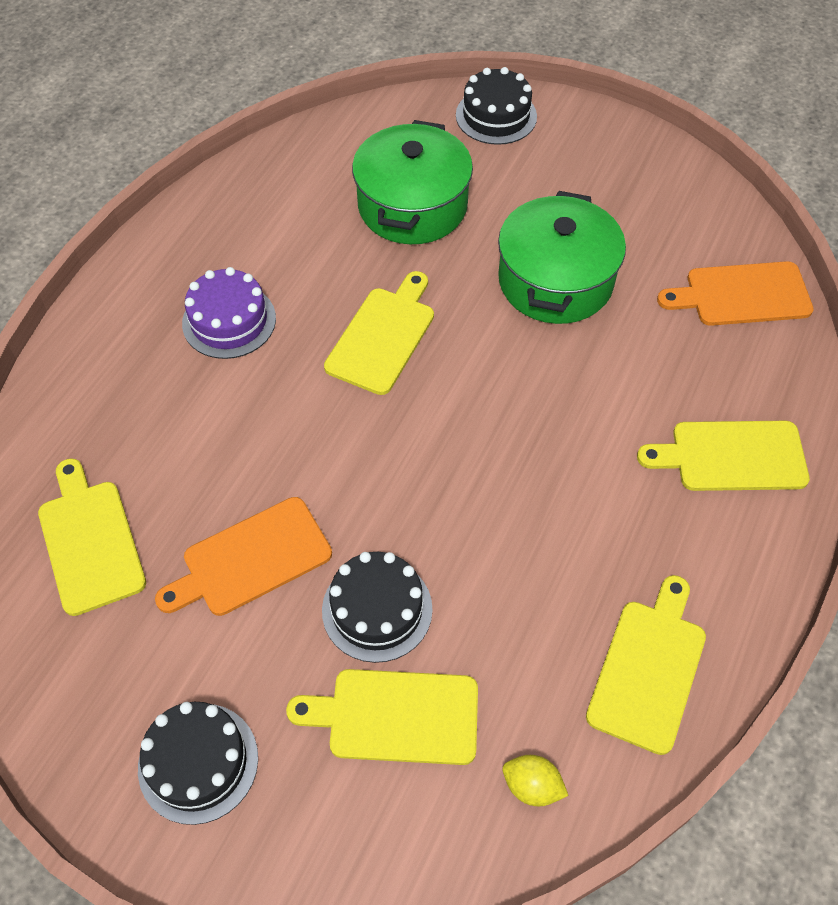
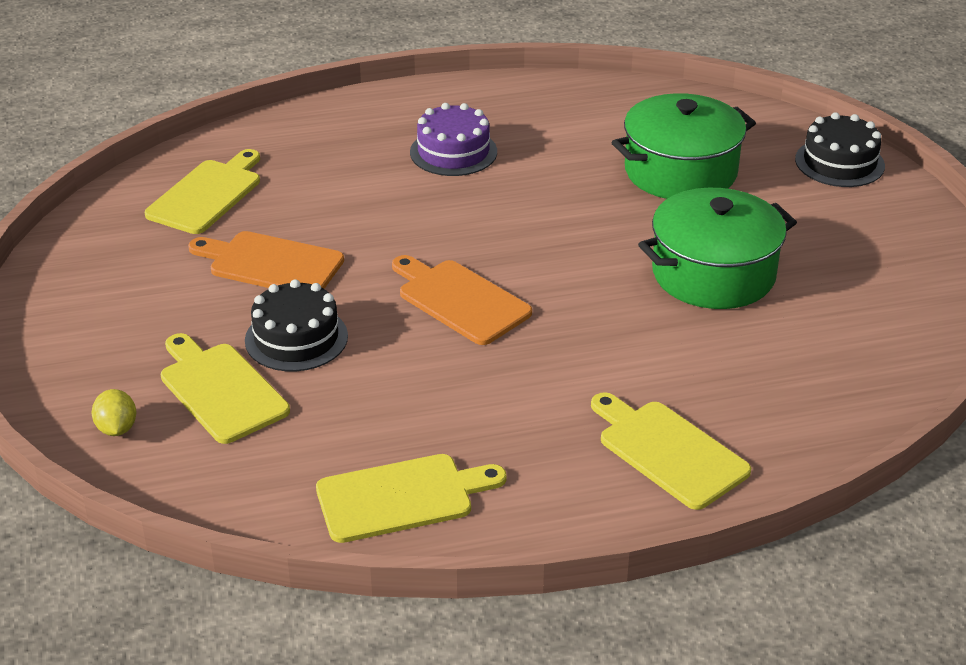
camera: 50 degrees right, 20 degrees down
(198, 762) = (96, 323): black cake -> none
(383, 336) = (535, 221): yellow cutting board -> none
(532, 786) = (234, 483): yellow lemon -> yellow lemon (117, 428)
(742, 294) = (855, 379): orange cutting board -> orange cutting board (460, 300)

